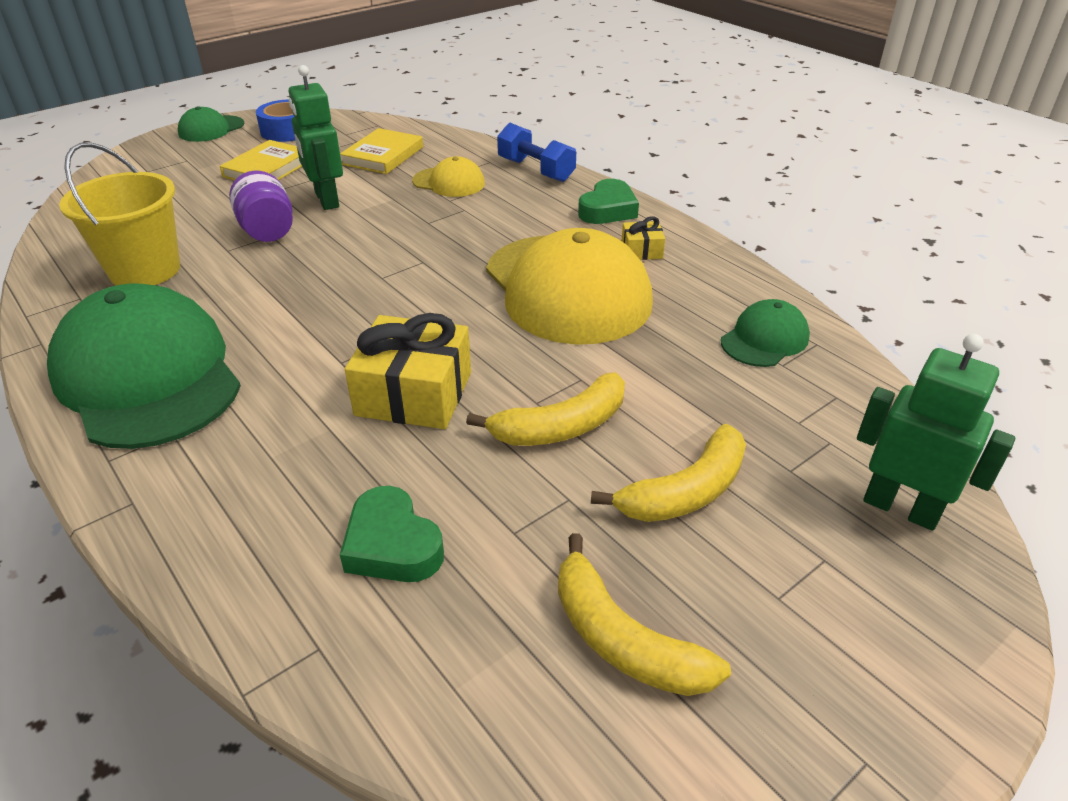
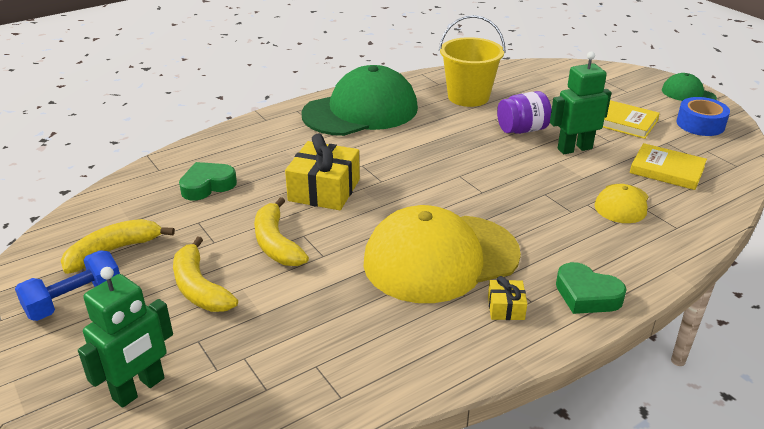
camera: 95 degrees right, 5 degrees down
(536, 170) = (665, 255): blue dumbbell -> blue dumbbell (74, 300)
(764, 339) = (353, 362): green cap -> none

